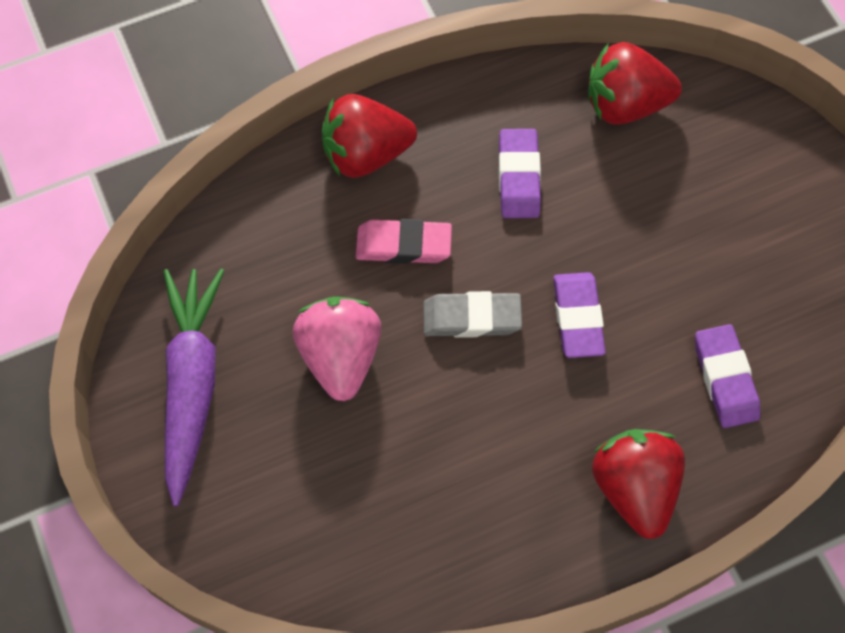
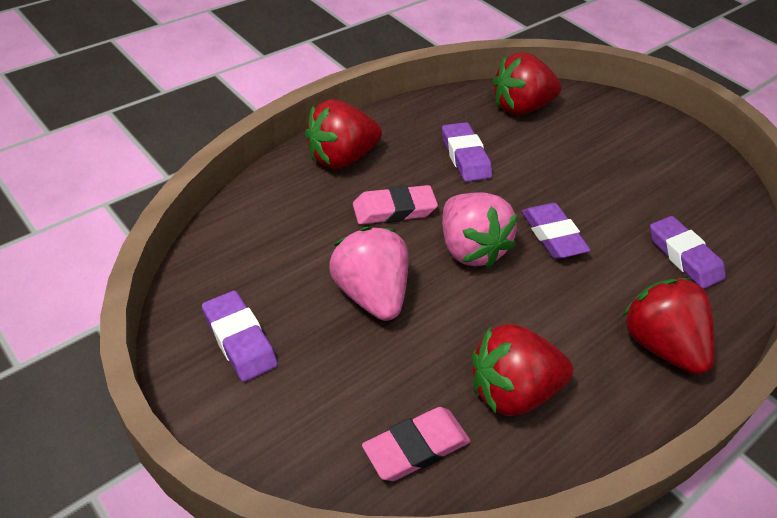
camera: 20 degrees left, 20 degrees down
(192, 384) = (239, 340): purple carrot -> purple eraser
(329, 543) = (416, 448): none -> pink eraser
(447, 505) = (512, 391): none -> red strawberry
(471, 318) = (470, 249): grey eraser -> pink strawberry

